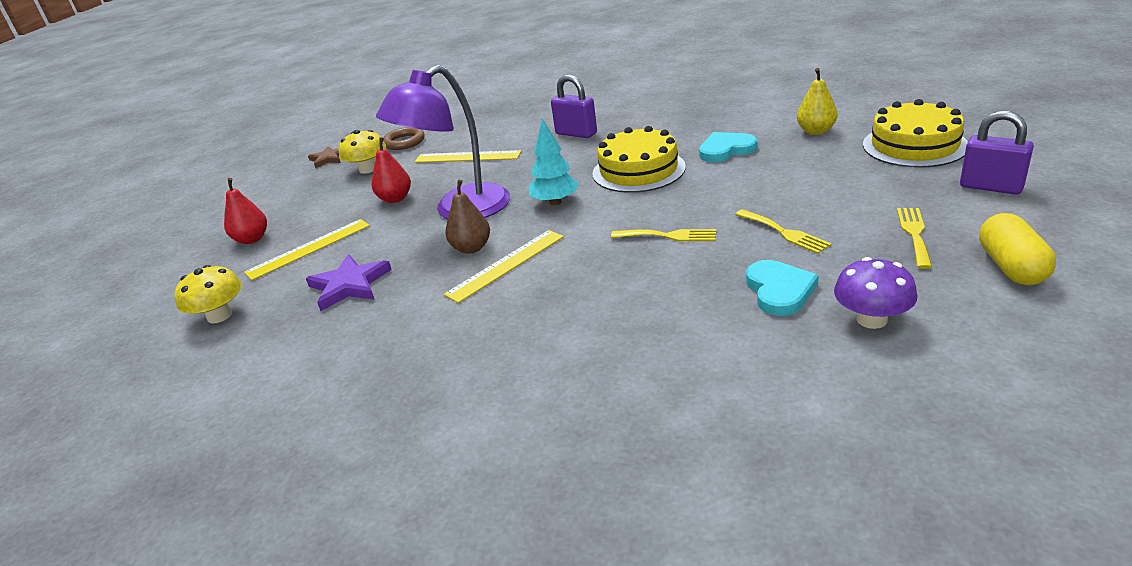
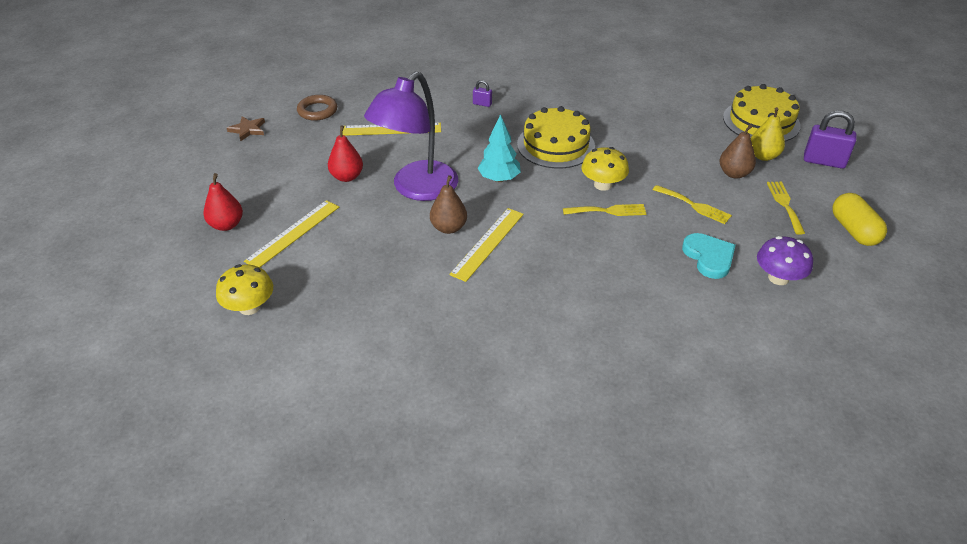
camera: 20 degrees left, 10 degrees up
(349, 285) = (357, 269): purple star -> none
(368, 169) = (298, 143): yellow mushroom -> yellow mushroom (603, 185)
(576, 133) = (482, 104): purple padlock -> purple padlock, size x0.50
(726, 150) = (619, 124): turquoise heart -> none
(816, 131) = (683, 106): yellow pear -> yellow pear (763, 156)
(854, 199) = (734, 173): none -> brown pear

